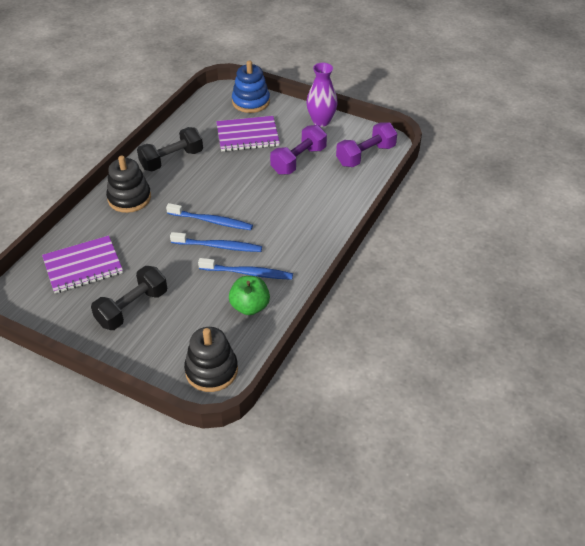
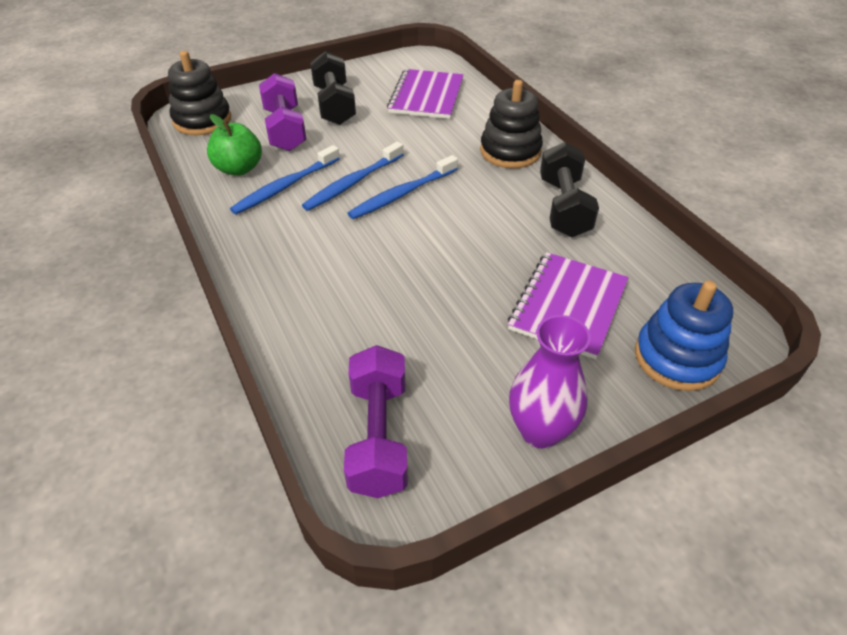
camera: 125 degrees right, 0 degrees up
(298, 160) = (448, 334): purple dumbbell -> purple dumbbell (285, 129)

